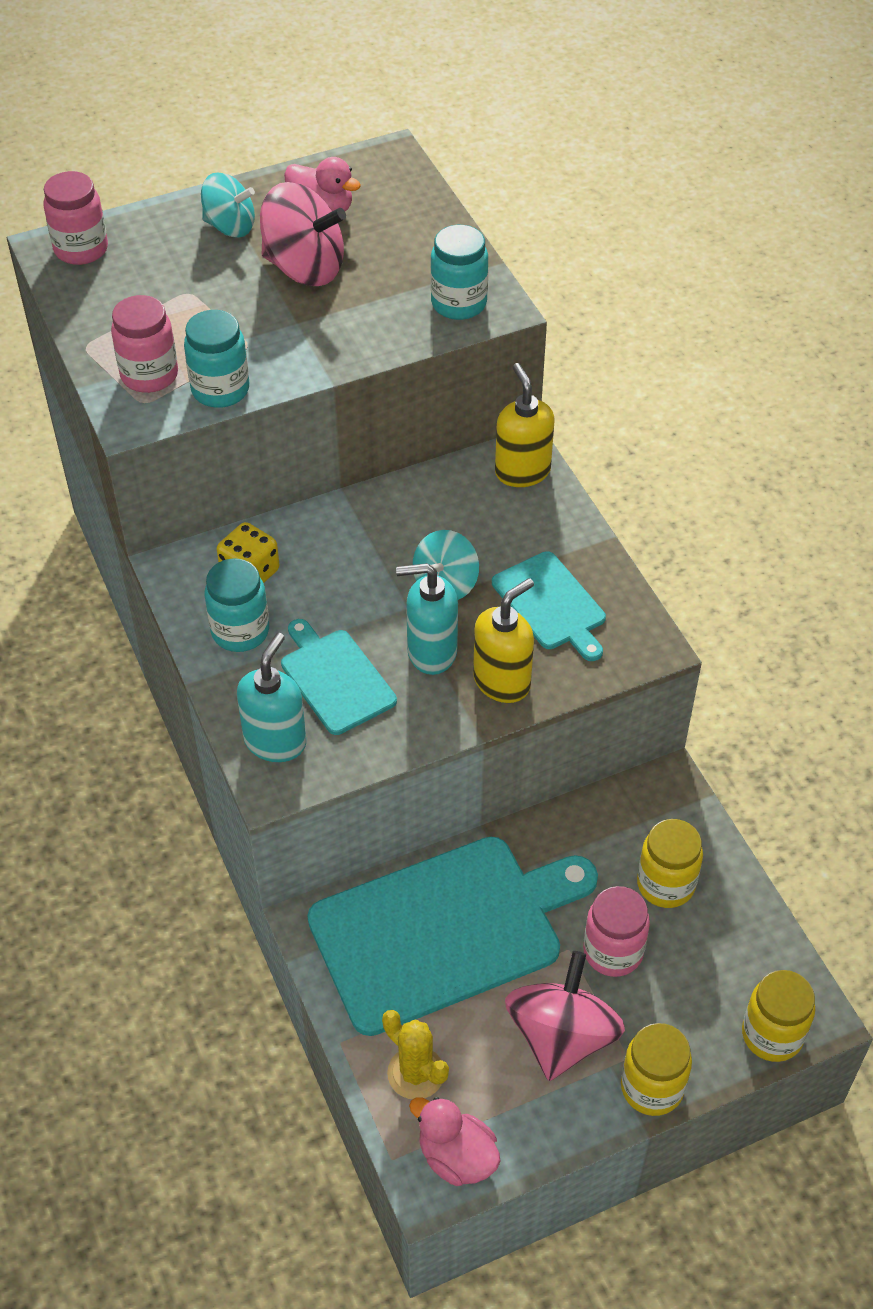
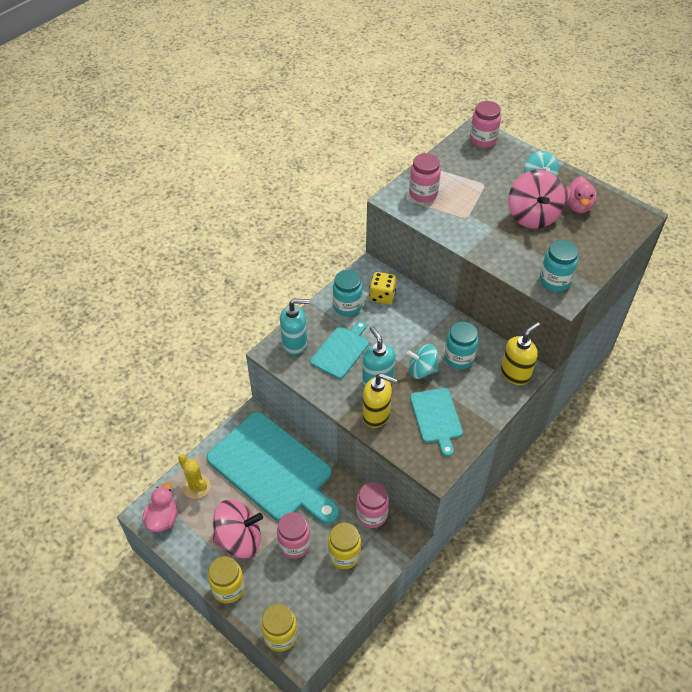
camera: 65 degrees right, 0 degrees up
(220, 390) = (431, 219): turquoise jar -> turquoise jar (459, 358)
(416, 1073) = (196, 487): yellow cactus -> yellow cactus turned 60 degrees counterclockwise
(551, 604) = (436, 418): turquoise cutting board -> turquoise cutting board turned 45 degrees counterclockwise
(609, 815) = (372, 515): none -> pink jar

